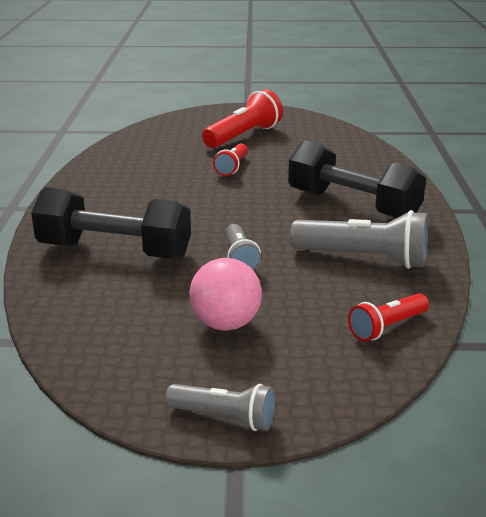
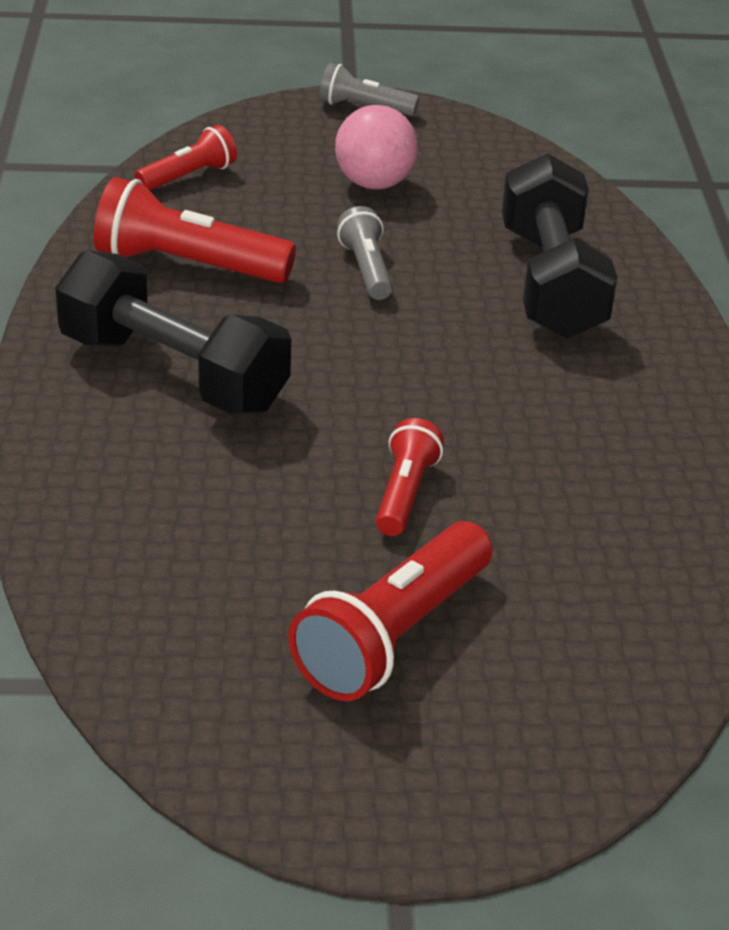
camera: 175 degrees right, 10 degrees up
(114, 251) = (551, 283): black dumbbell -> black dumbbell turned 75 degrees clockwise
(364, 258) = (187, 266): grey flashlight -> red flashlight

